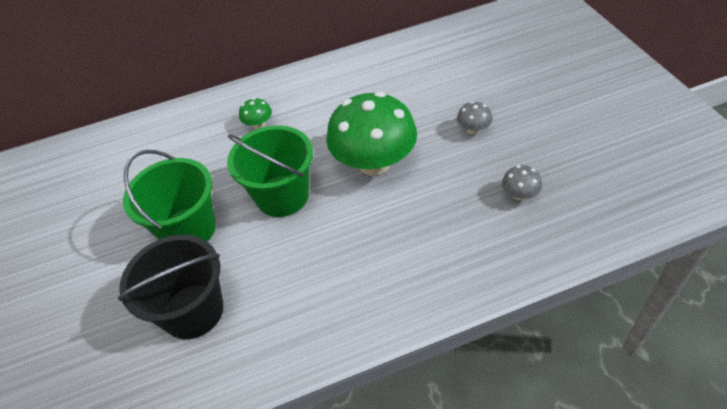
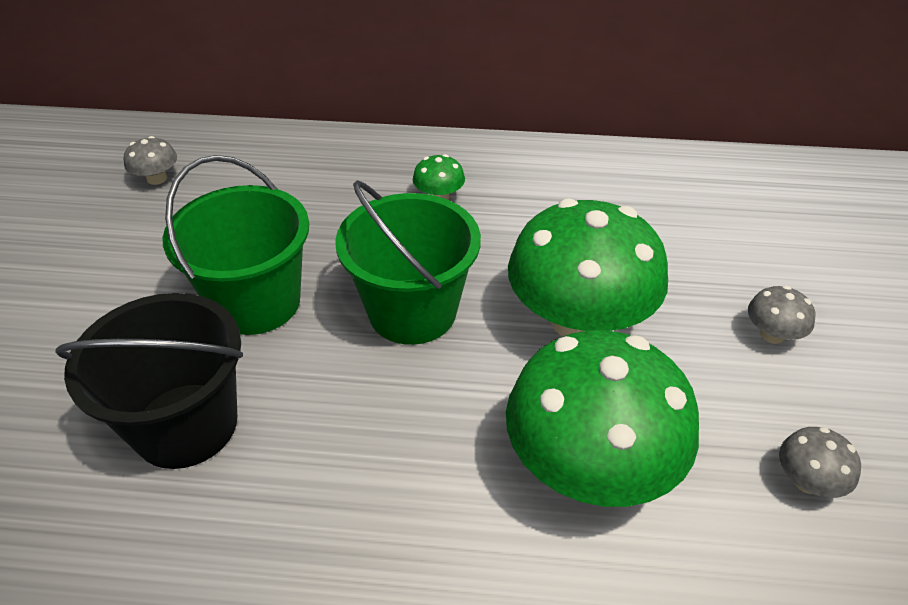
camera: 20 degrees right, 5 degrees down
(71, 183) = (157, 178): none -> grey mushroom
(417, 233) = (590, 465): none -> green mushroom

